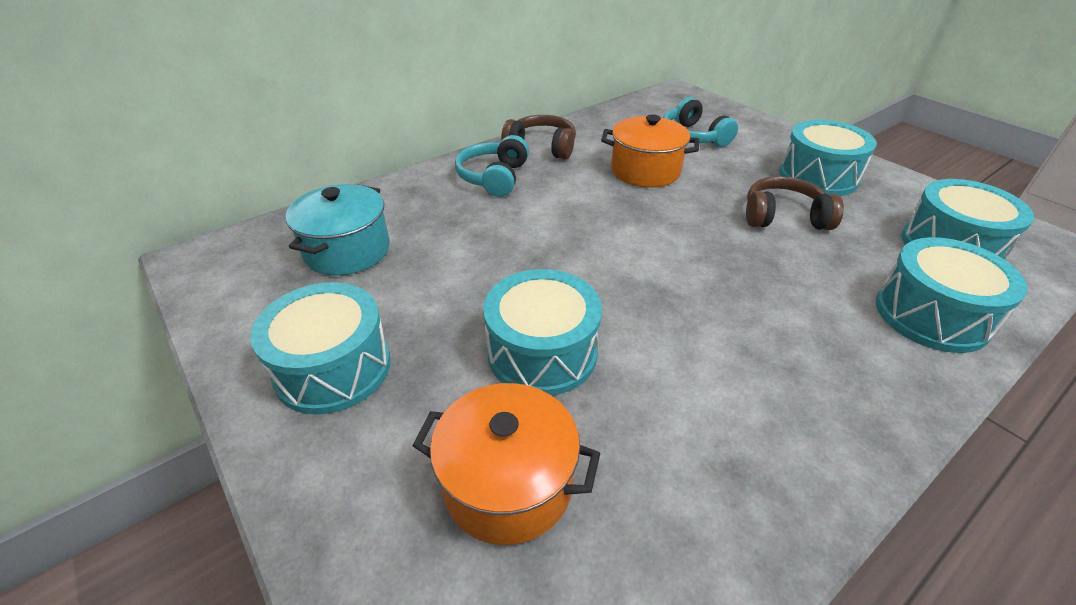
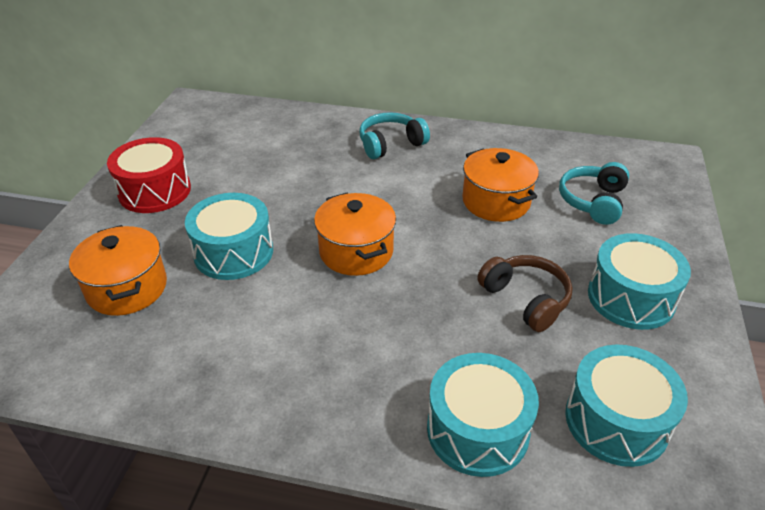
camera: 50 degrees right, 0 degrees up
(333, 368) = (155, 191): turquoise drum -> red drum
(347, 250) = (248, 139): turquoise pot -> none
(542, 147) = (460, 142): brown headphones -> none
(633, 269) = (356, 251): none -> orange pot

